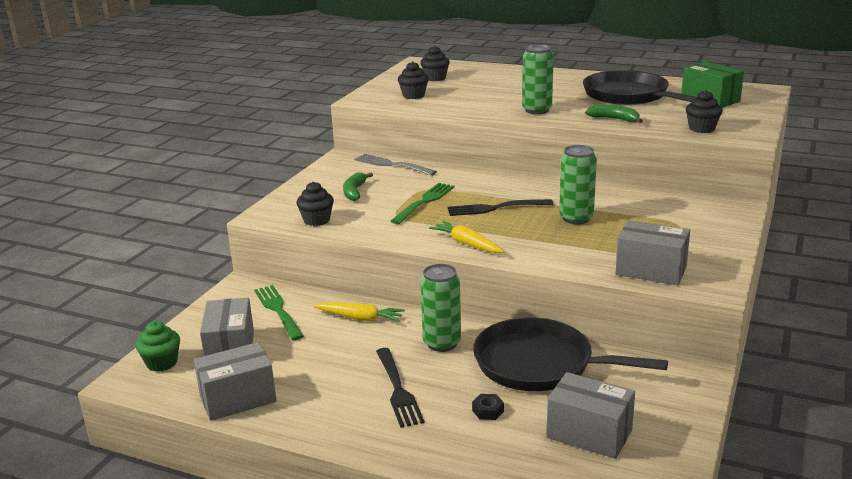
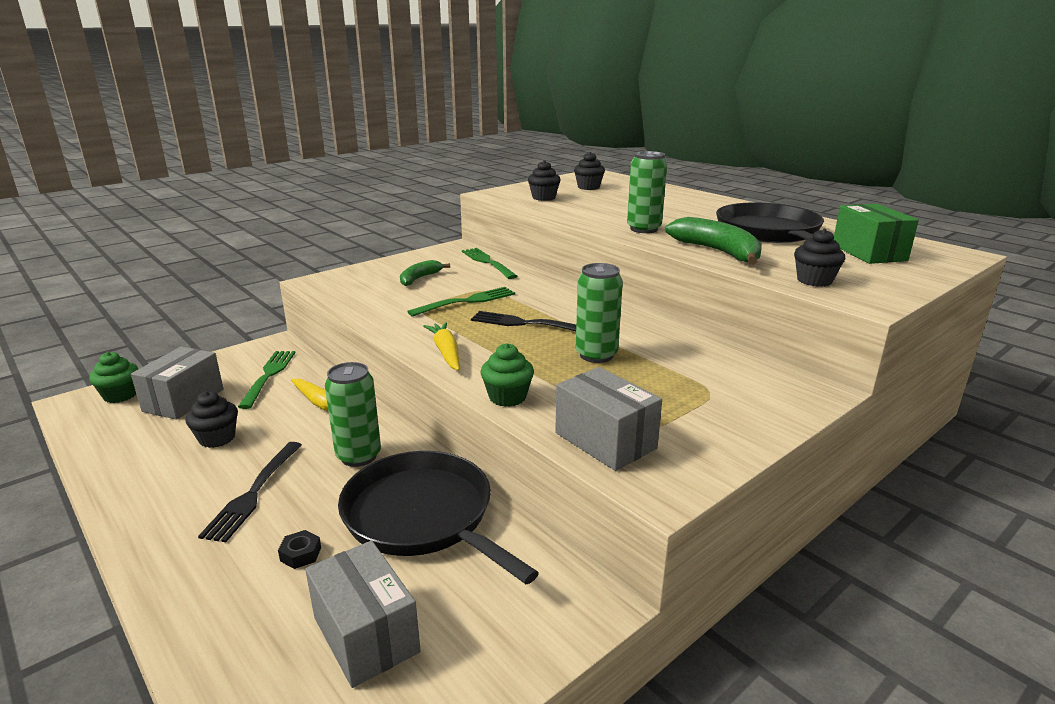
camera: 25 degrees right, 0 degrees up
(238, 399) = (120, 450): grey box -> none
(317, 220) = (349, 296): black cupcake -> black cupcake (217, 438)
(392, 165) = (487, 262): grey fork -> green fork
(554, 262) = (507, 397): none -> green cupcake
(614, 119) = (718, 252): green banana -> green banana, size x1.66

